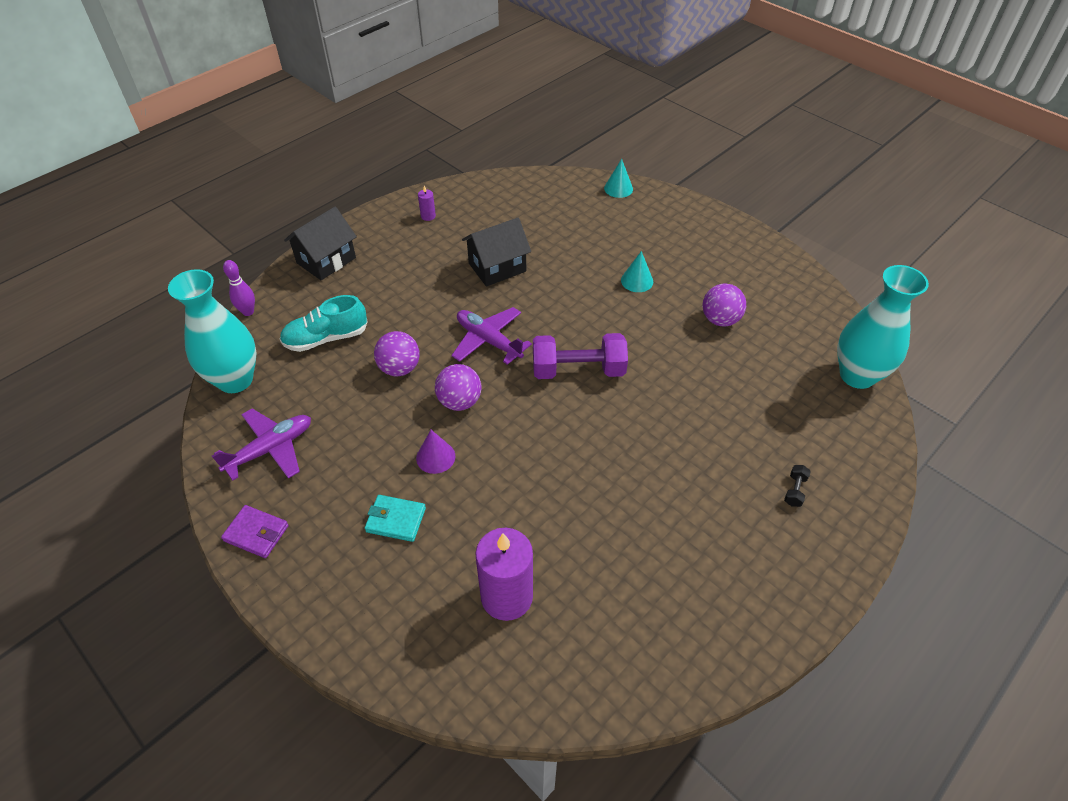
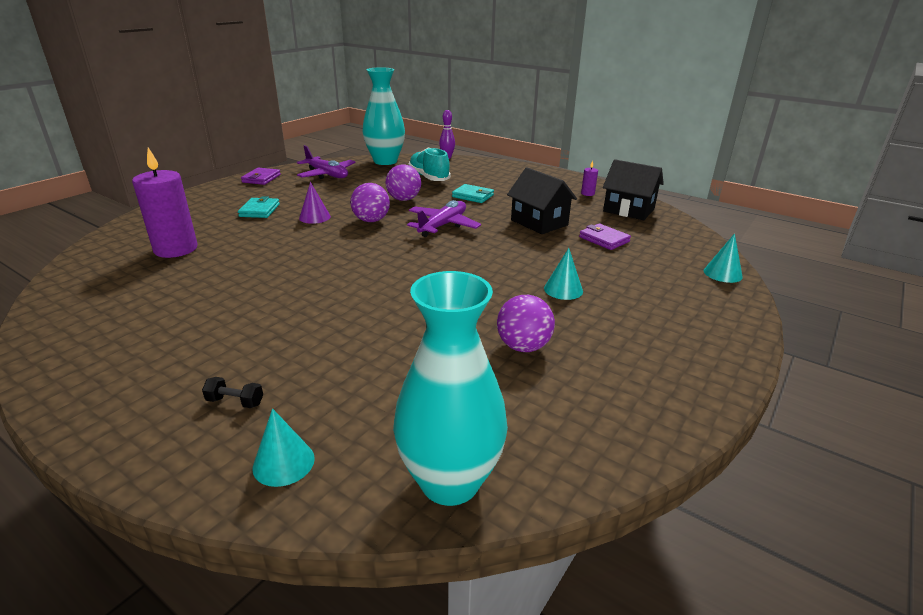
camera: 80 degrees right, 20 degrees down
(326, 260) = (509, 170): black house -> black house (628, 210)
(407, 306) = (473, 196): none -> turquoise wallet
(545, 234) = (604, 239): none -> purple wallet
(578, 370) = (415, 264): purple dumbbell -> none
(852, 455) = (283, 463): none -> turquoise cone

